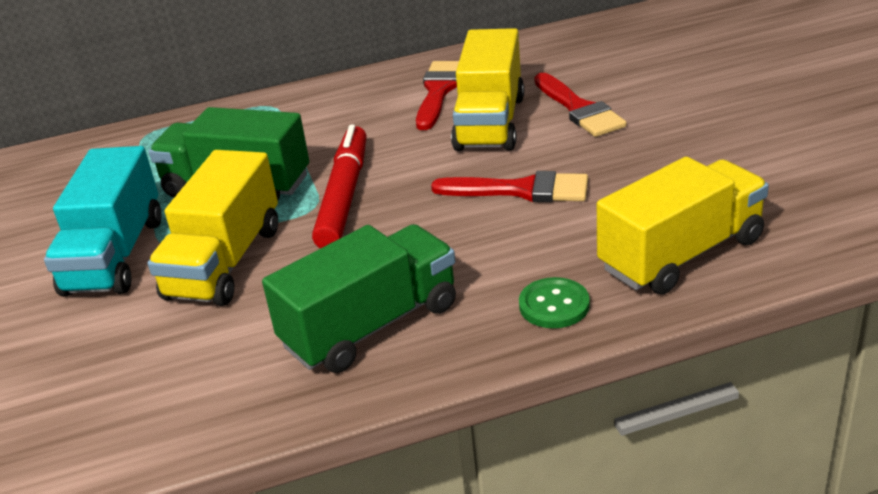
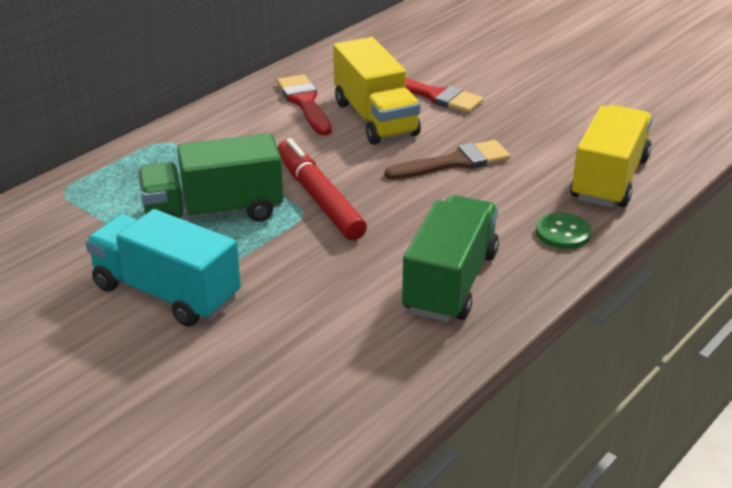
camera: 35 degrees left, 0 degrees up
(115, 255) = (166, 293): turquoise truck -> turquoise truck turned 150 degrees clockwise
(225, 262) = (276, 271): yellow truck -> none
(521, 190) = (454, 162): red brush -> brown brush

